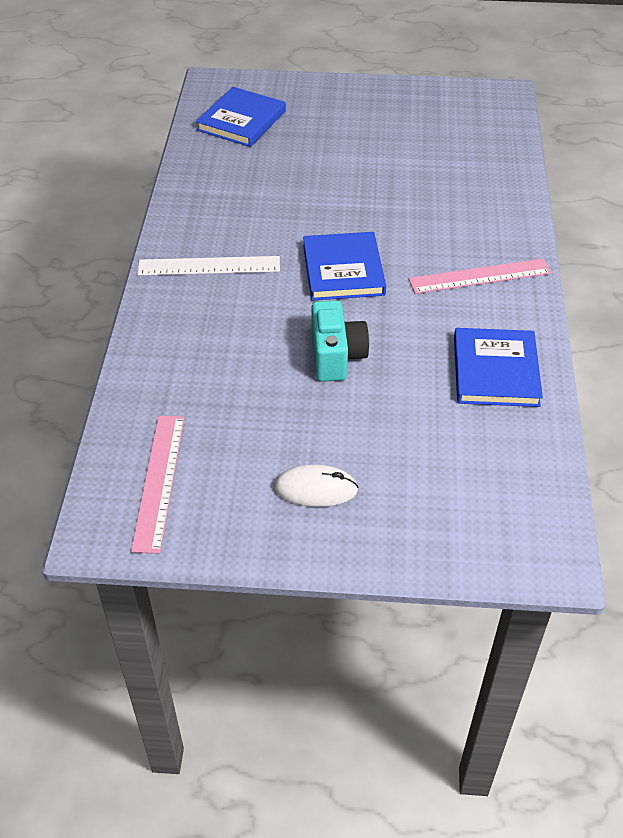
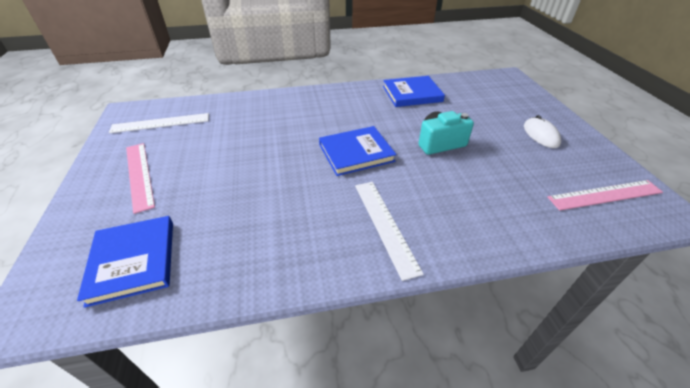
camera: 105 degrees left, 5 degrees down
(241, 121) = (133, 261): blue book -> blue book turned 60 degrees clockwise
(465, 120) = (160, 123): none -> white ruler
(480, 276) = (338, 104): pink ruler -> pink ruler (139, 175)

